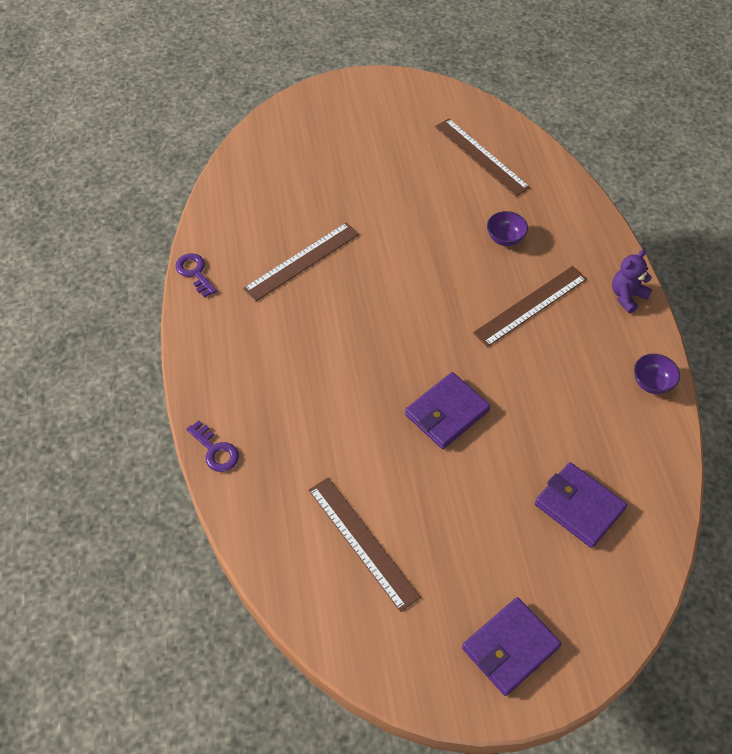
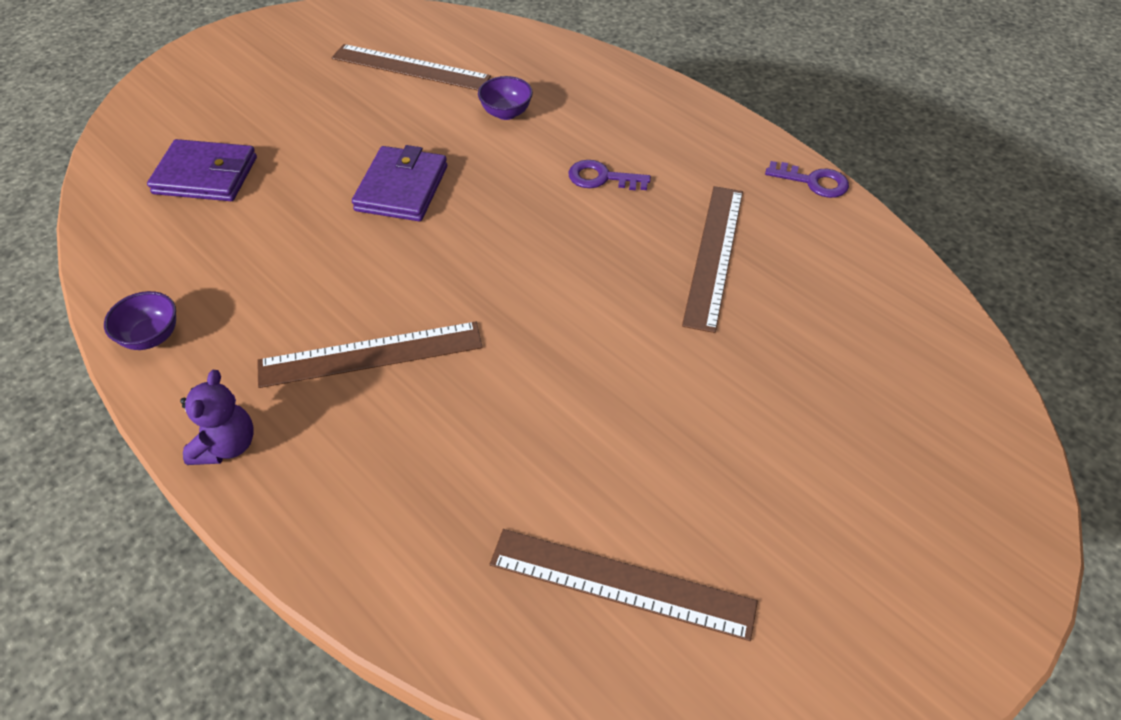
camera: 145 degrees right, 5 degrees down
(215, 450) = (602, 65): purple key -> purple key (602, 178)
(505, 238) = (470, 438): purple bowl -> purple bowl (506, 113)
(510, 647) = (232, 63): purple wallet -> none
(530, 305) = (370, 354): brown ruler -> brown ruler turned 60 degrees clockwise

